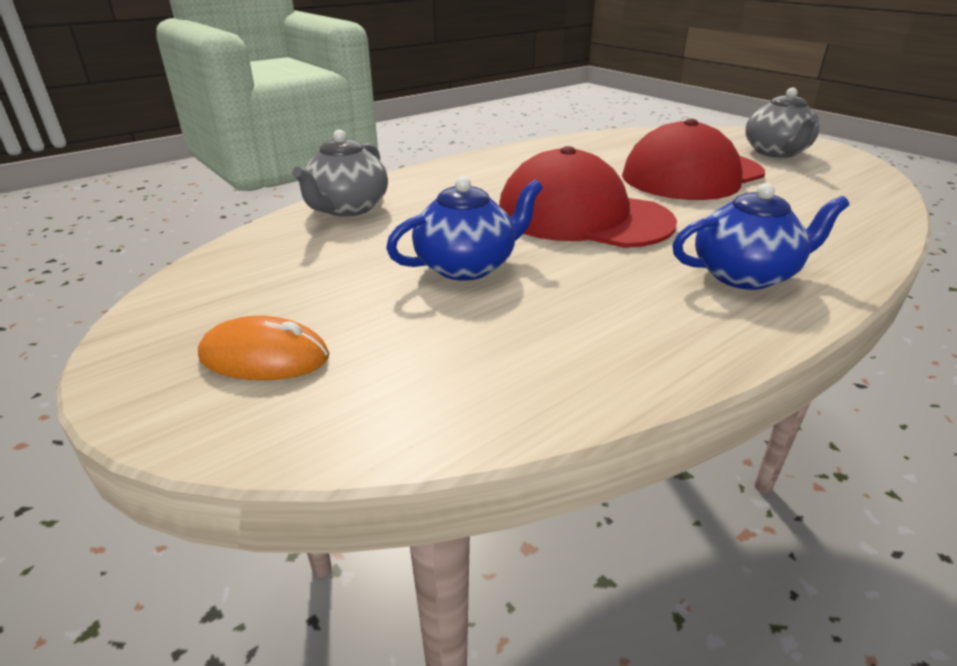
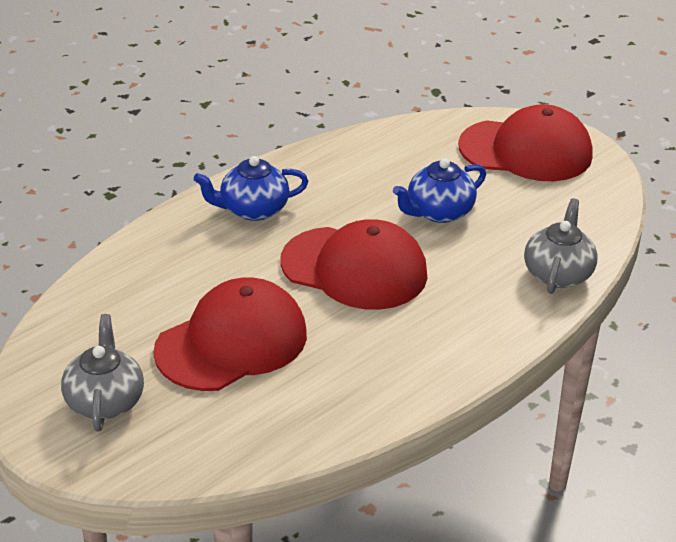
camera: 175 degrees right, 5 degrees up
(264, 357) = (526, 151): orange mouse -> red cap

